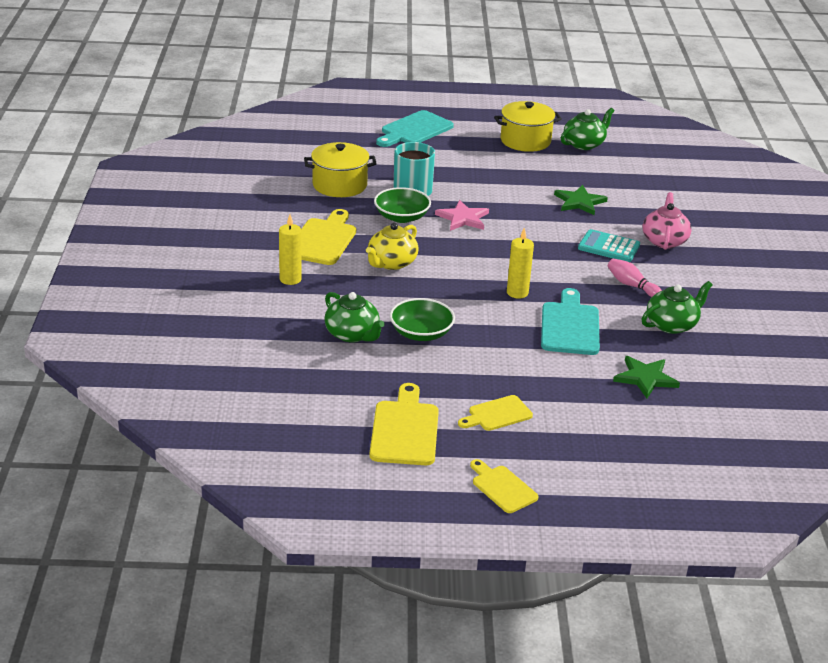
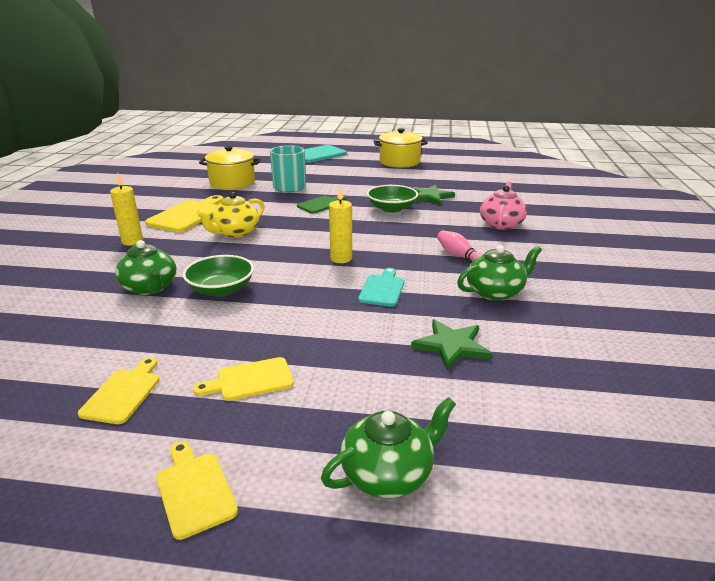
camera: 10 degrees right, 5 degrees down
(401, 217) = (268, 202): green bowl -> green bowl (391, 208)
(405, 430) = (123, 393): yellow cutting board -> yellow cutting board, size x0.62
(463, 218) = (321, 204): pink star -> green cutting board
(570, 326) = (382, 289): turquoise cutting board -> turquoise cutting board, size x0.62
(584, 144) = (447, 164): green teapot -> green teapot (388, 474)
(608, 247) = (446, 227): turquoise calculator -> none

